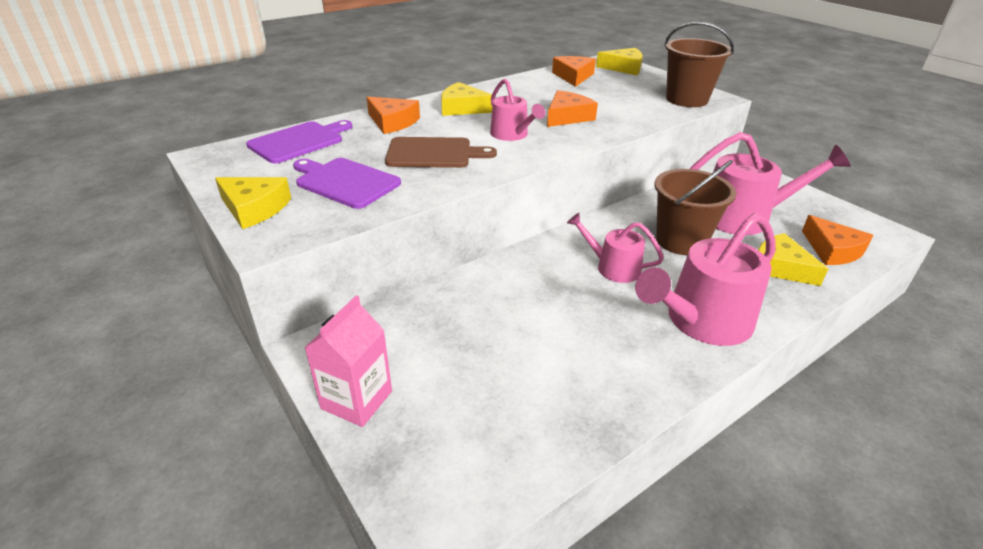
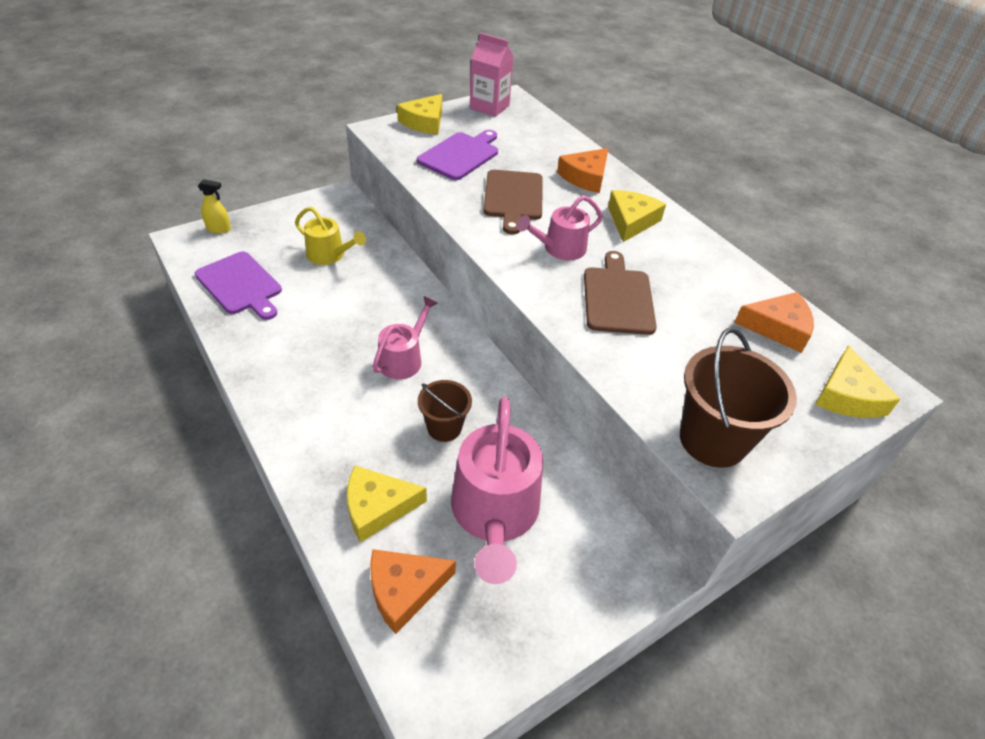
camera: 90 degrees right, 10 degrees up
(299, 141) = (537, 133): purple cutting board -> purple cutting board (240, 285)
(356, 400) = (288, 214): pink carton -> pink carton (489, 107)
(398, 484) = (219, 229): none -> yellow spray bottle
(455, 340) = (329, 255): none -> yellow watering can
(567, 117) = (618, 297): orange cheese -> brown cutting board
(681, 241) = (444, 427): brown bucket -> brown bucket, size x0.60
(702, 321) = (307, 404): pink watering can -> none
(779, 267) = (377, 507): yellow cheese -> yellow cheese turned 150 degrees counterclockwise

